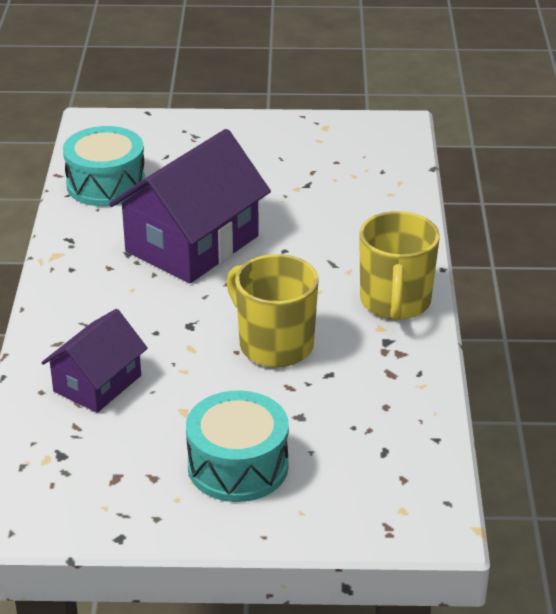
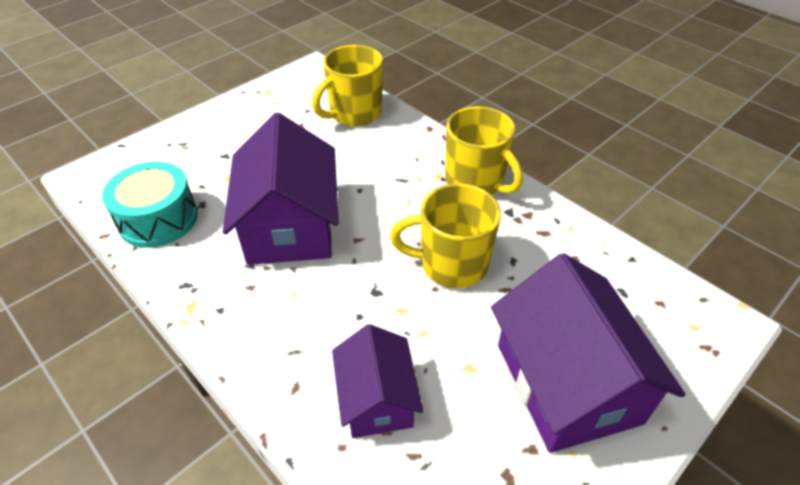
camera: 45 degrees left, 10 degrees up
(238, 466) = (567, 383): turquoise drum -> purple house
(374, 187) = (354, 113): none -> yellow mug

